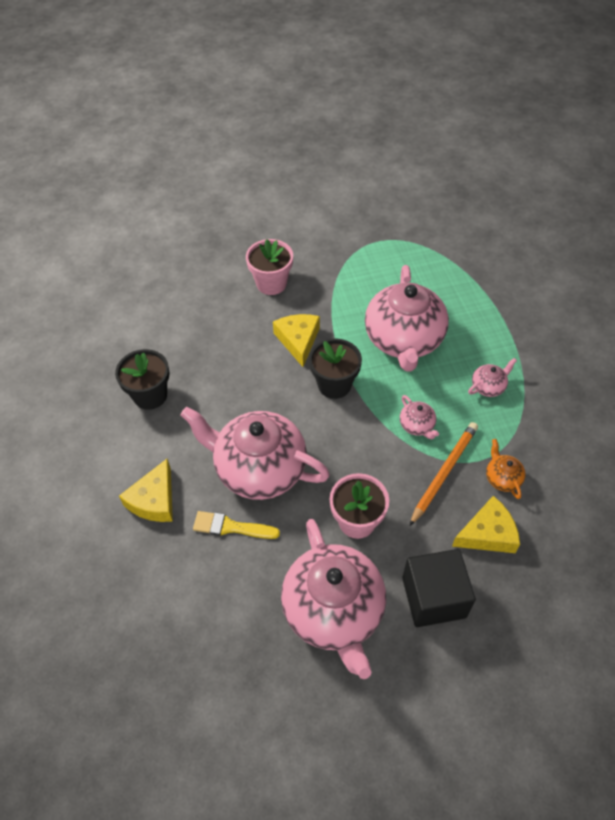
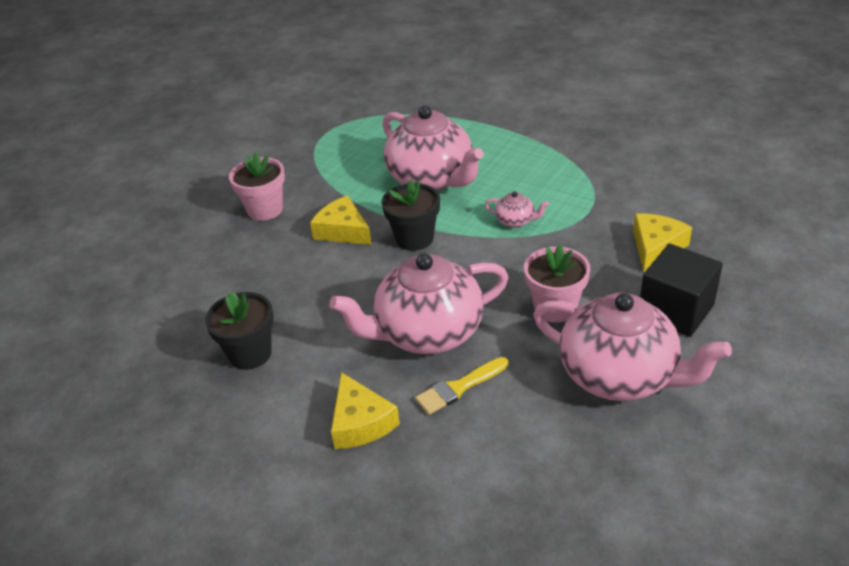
camera: 40 degrees left, 15 degrees down
(444, 473) = (575, 235): orange pencil -> none
(488, 386) = (534, 167): pink teapot -> none
(502, 478) = (619, 210): orange teapot -> none

